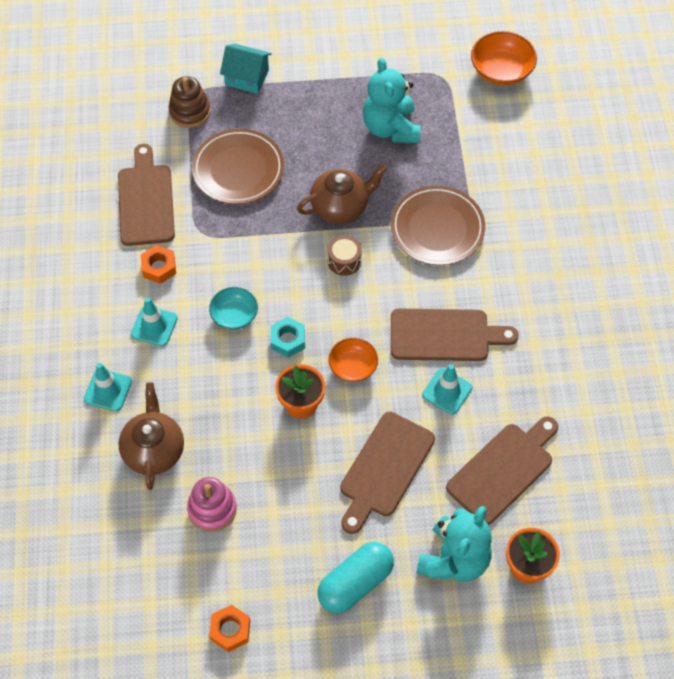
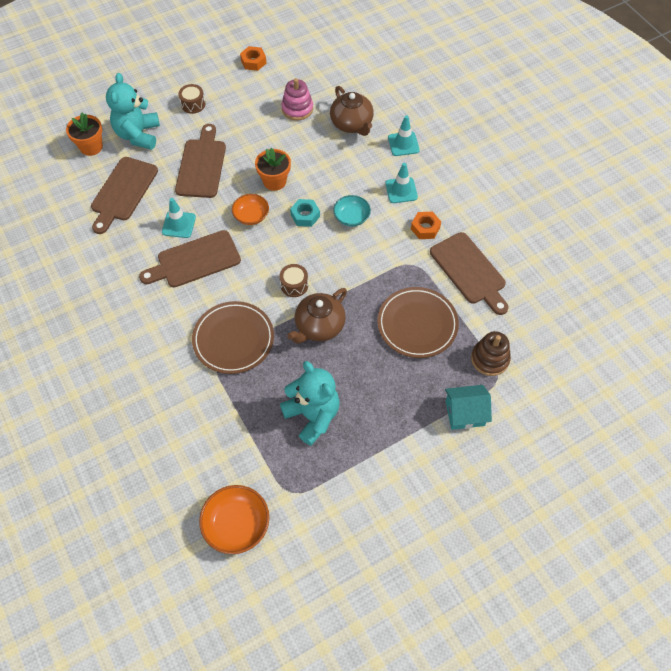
camera: 155 degrees right, 0 degrees up
(355, 583) = (193, 104): turquoise capsule -> brown drum

